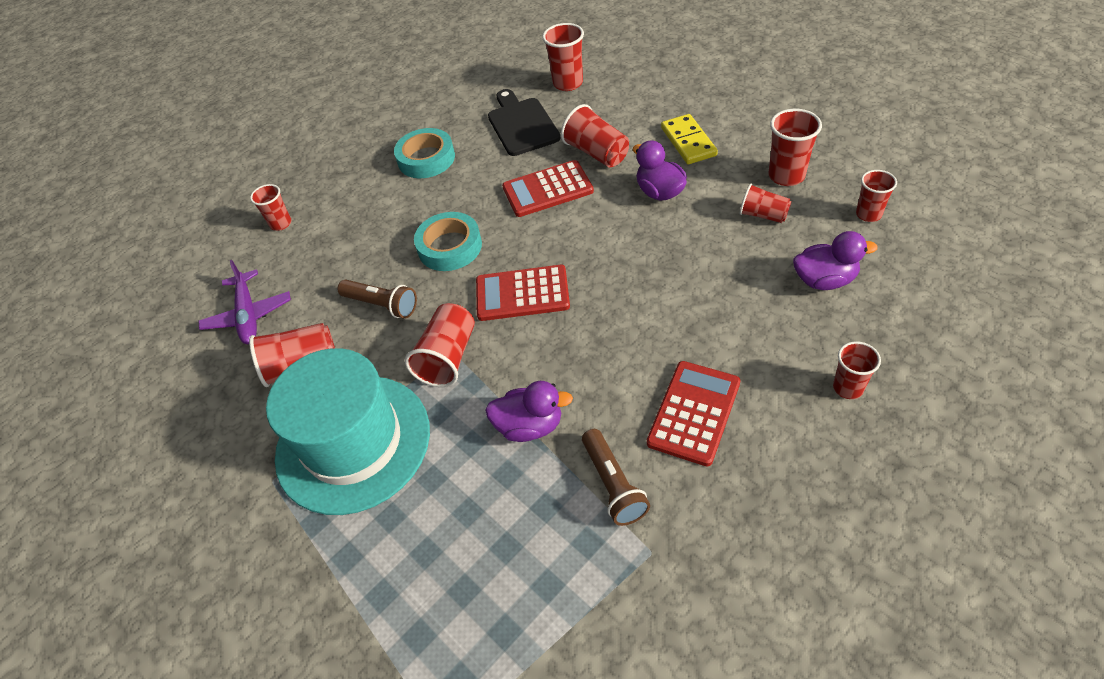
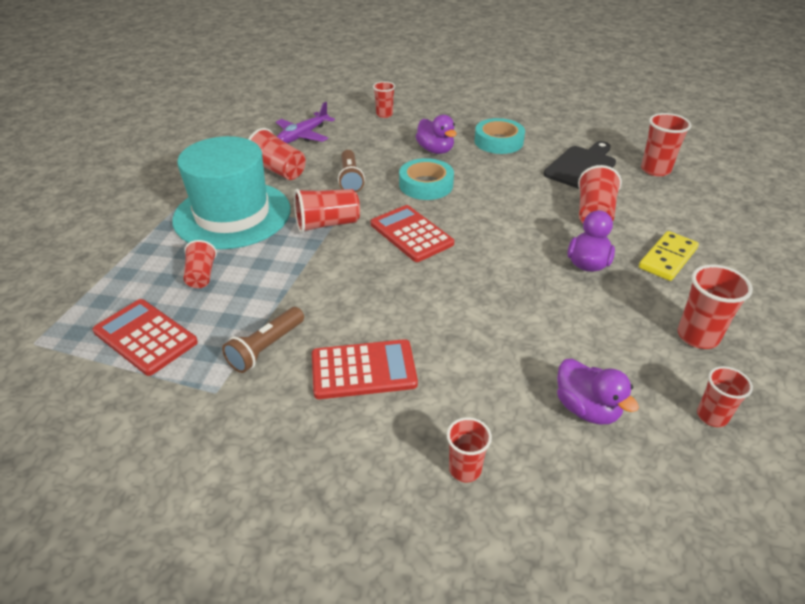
camera: 50 degrees right, 10 degrees down
(530, 426) = (293, 285): purple duck -> purple duck (435, 150)
(547, 189) = (527, 205): red calculator -> red calculator (145, 337)
(763, 215) = (628, 337): red cup -> red cup (201, 275)

